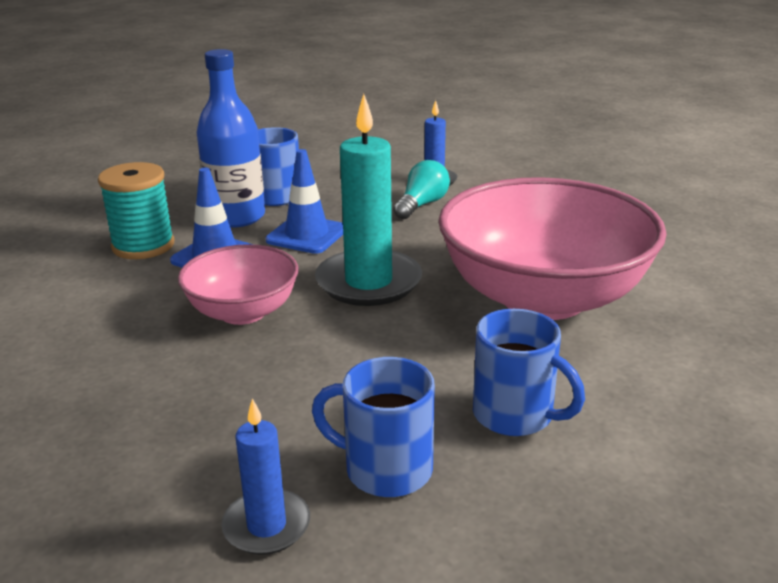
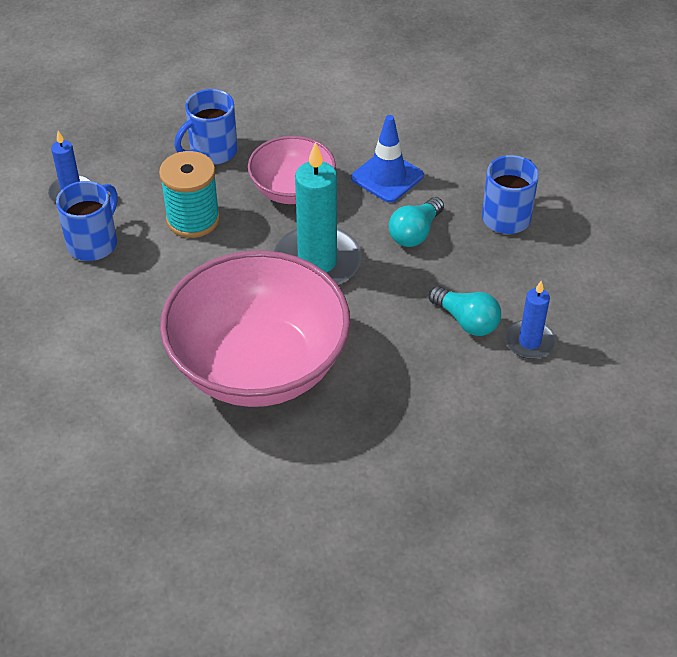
camera: 100 degrees right, 20 degrees up
(143, 246) = (417, 137): turquoise spool -> turquoise spool (193, 219)
(236, 217) = (464, 190): blue bottle -> none
(307, 235) = (415, 233): blue traffic cone -> turquoise light bulb
(515, 415) = (117, 311): blue mug -> blue mug (212, 151)

